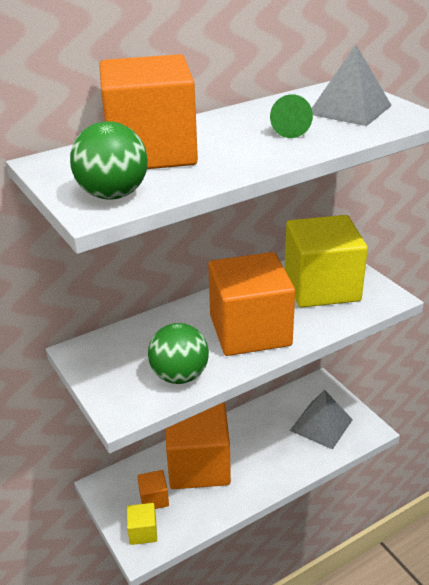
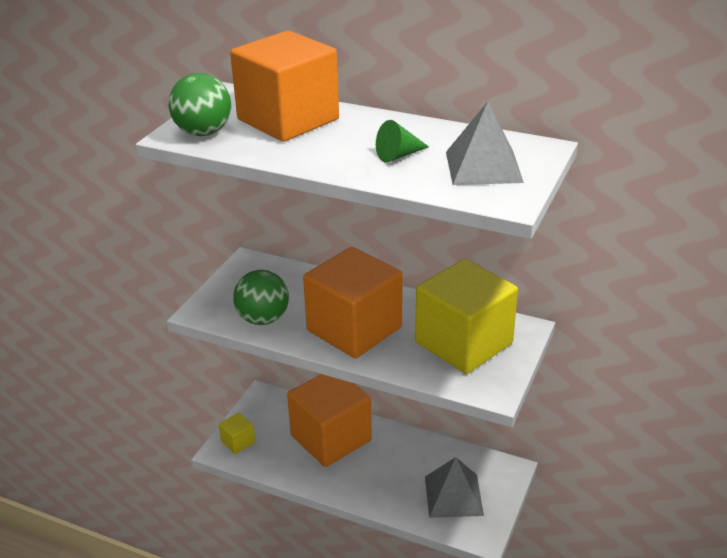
camera: 55 degrees right, 0 degrees up
(154, 499) = (274, 431): orange cube -> none

